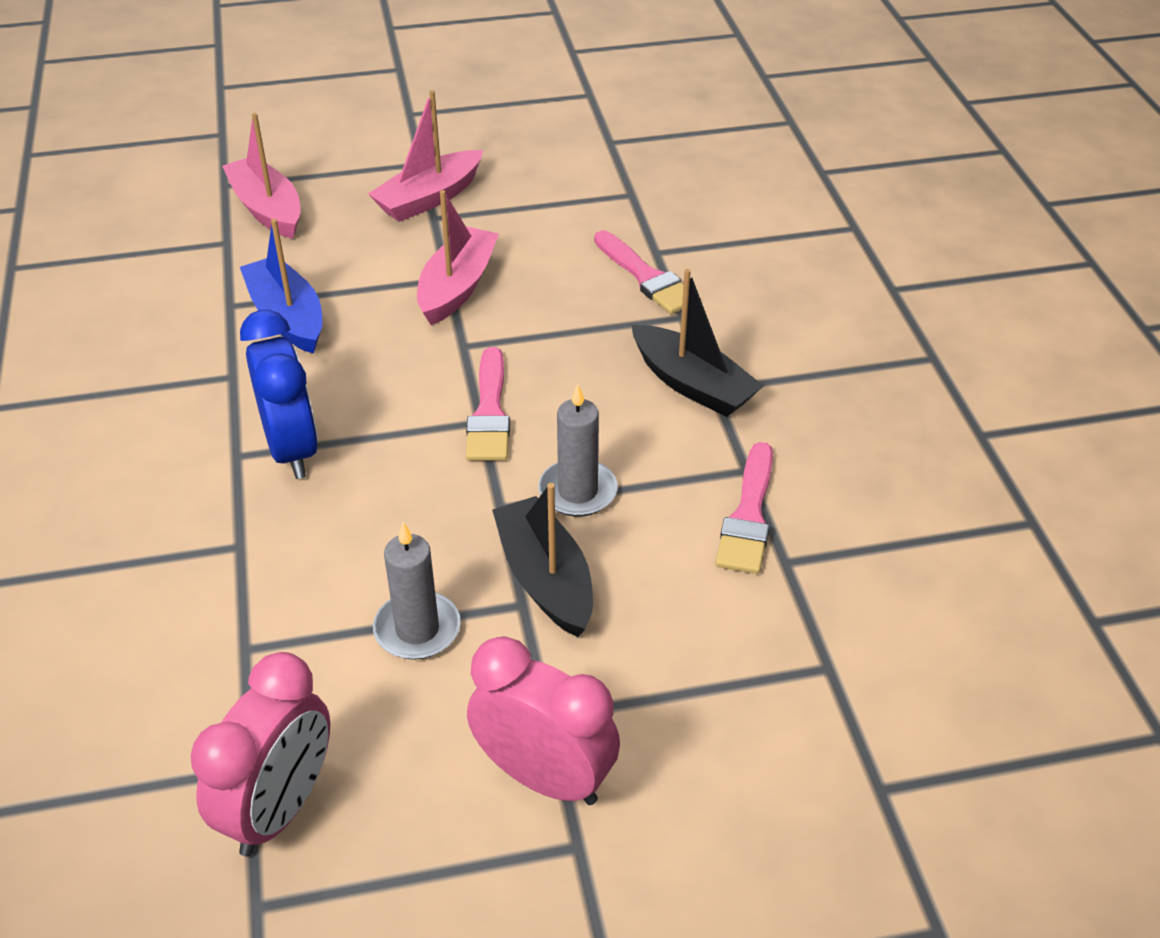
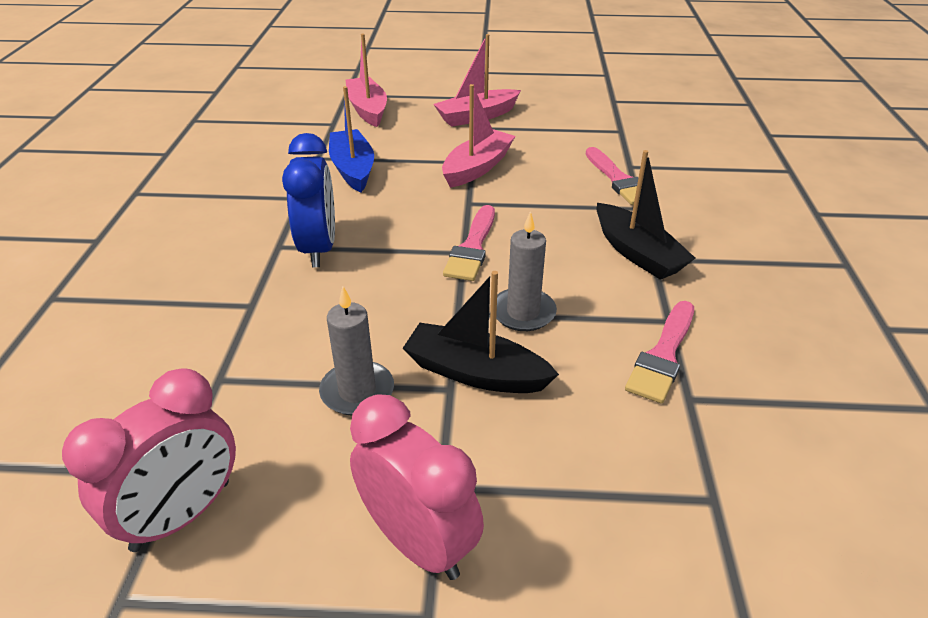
camera: 15 degrees right, 5 degrees down
(545, 579) = (475, 373): black boat -> black boat turned 60 degrees counterclockwise

